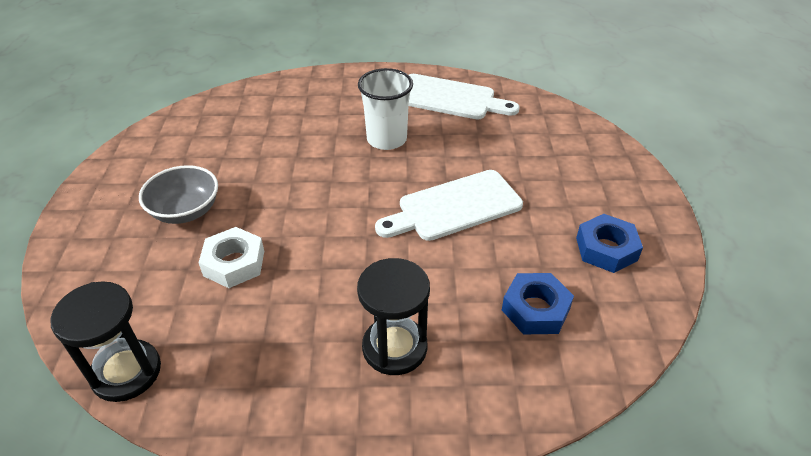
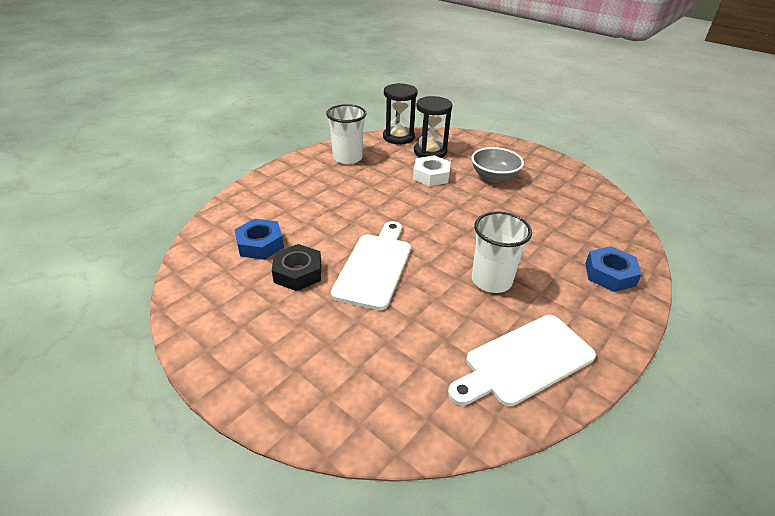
camera: 130 degrees right, 5 degrees down
(262, 385) = (347, 158): none -> white cup
(394, 348) = (313, 192): black hourglass -> black hourglass (430, 152)
(528, 248) = (298, 273): none -> black nut
(606, 249) = (243, 307): blue nut -> blue nut (609, 274)

